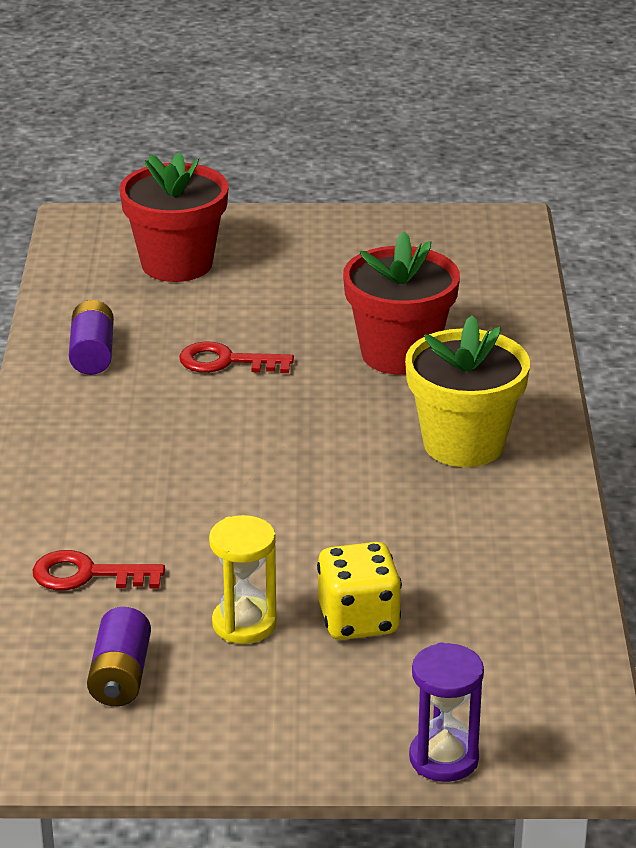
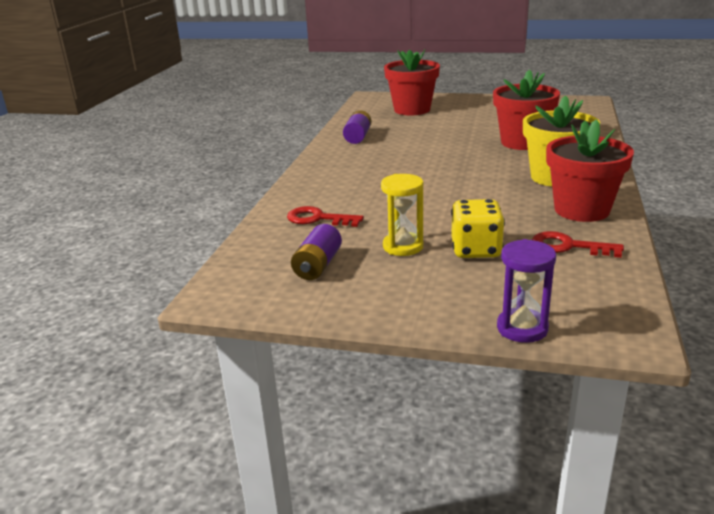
camera: 15 degrees right, 5 degrees down
(227, 362) = (427, 142): red key -> red key (569, 246)
(510, 519) = (581, 210): none -> red flower pot

